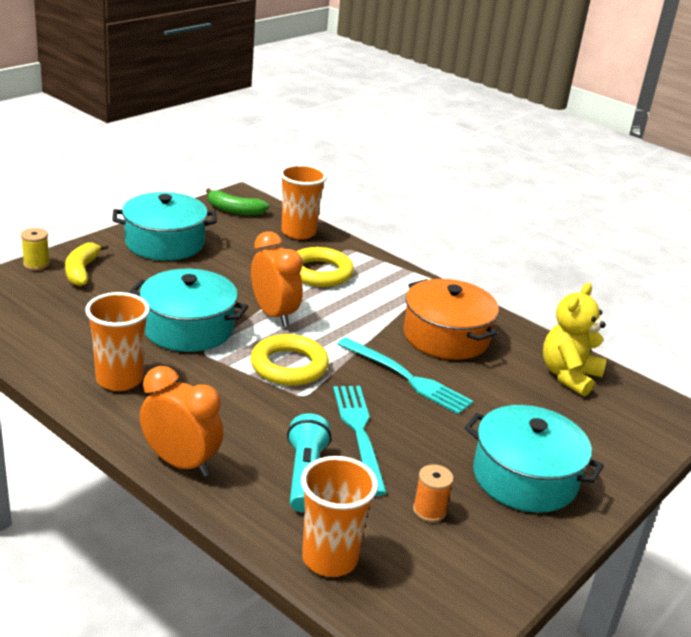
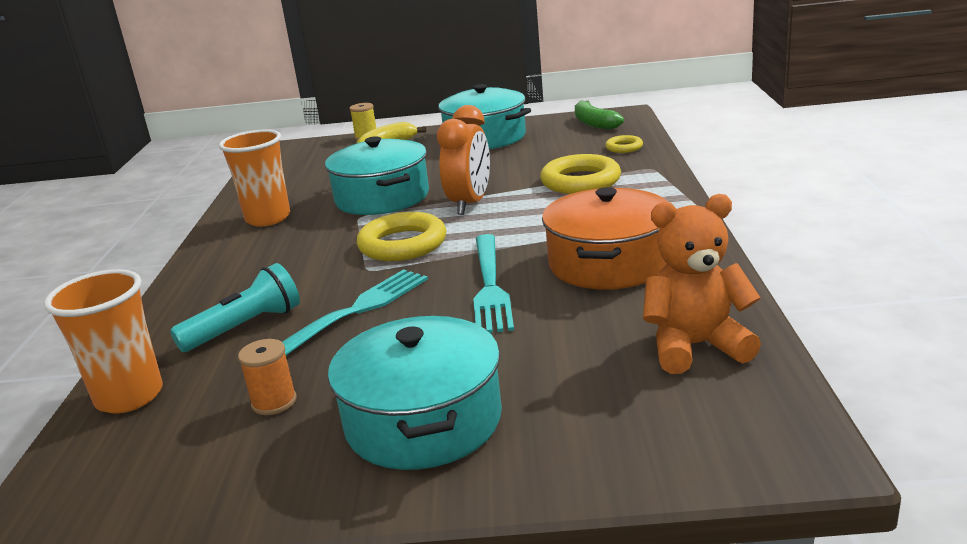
camera: 55 degrees right, 5 degrees down
(180, 463) = (189, 284): orange clock -> none
(298, 232) = (624, 147): orange cup -> yellow ring
(569, 376) = (695, 346): yellow teddy bear -> orange teddy bear

